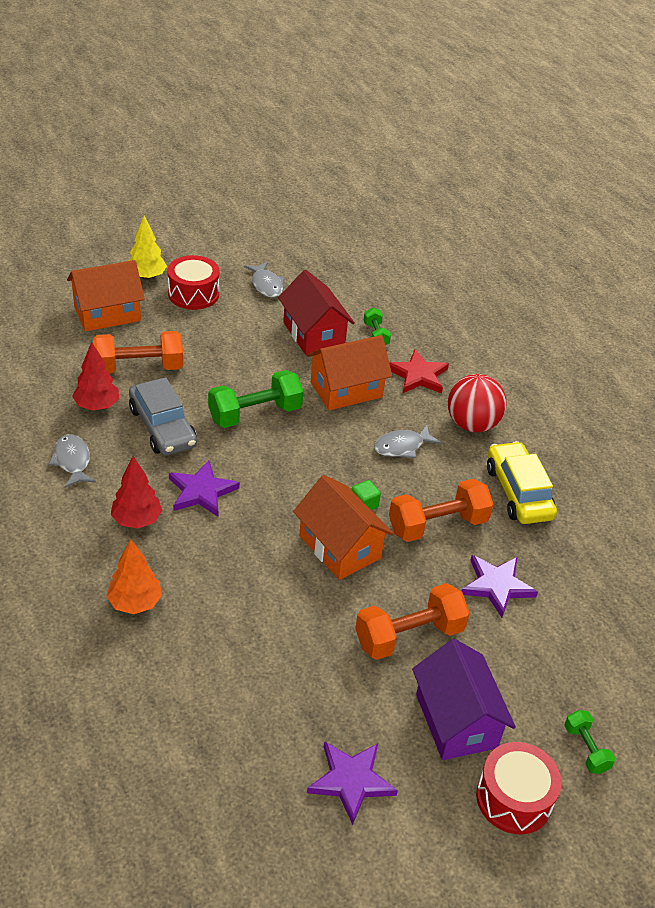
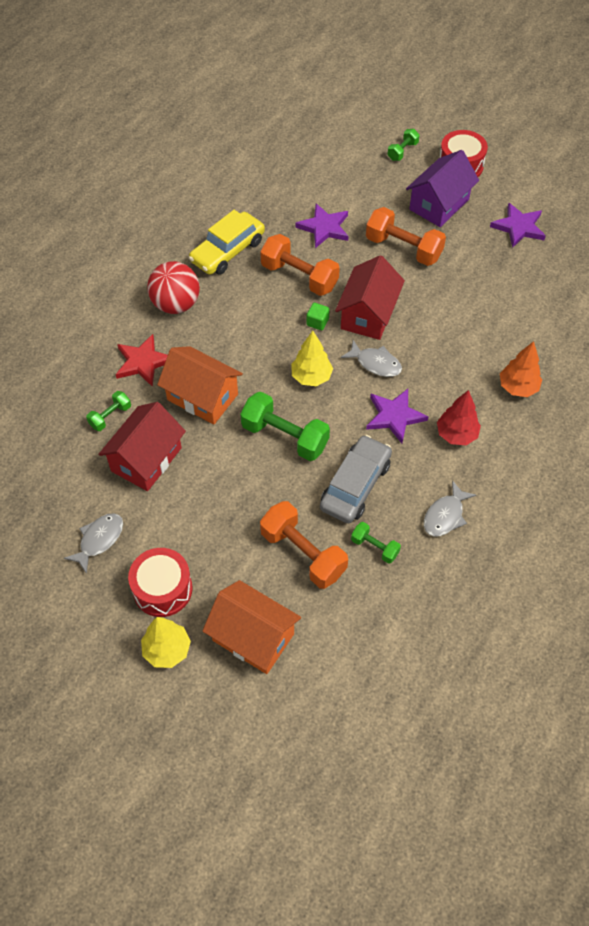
camera: 120 degrees left, 15 degrees up
(97, 406) = (374, 547): red tree -> green dumbbell
(301, 463) = (311, 377): none -> yellow tree
(339, 547) = (368, 314): orange house -> red house
(402, 447) = (238, 331): grey fish -> grey fish (375, 363)

